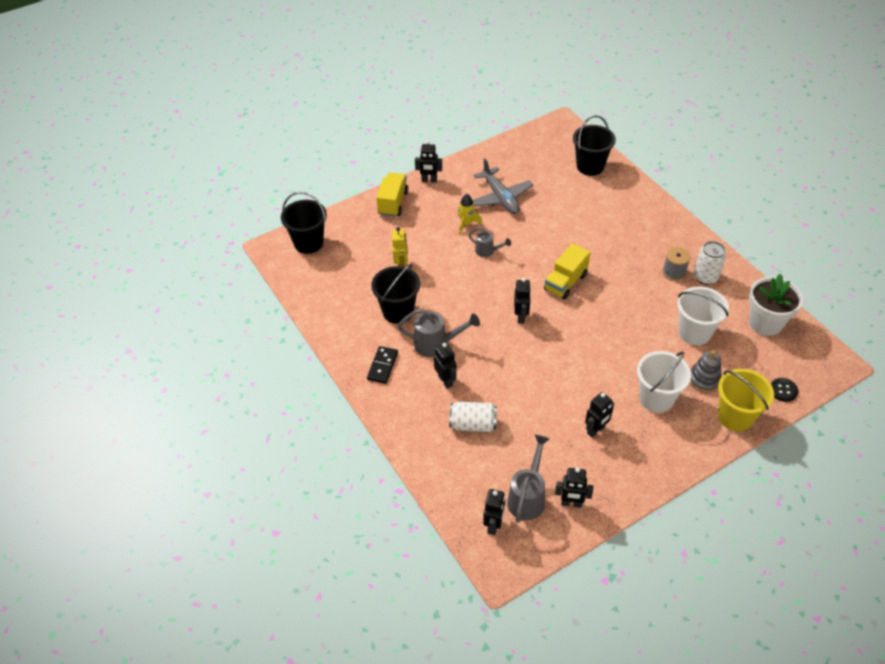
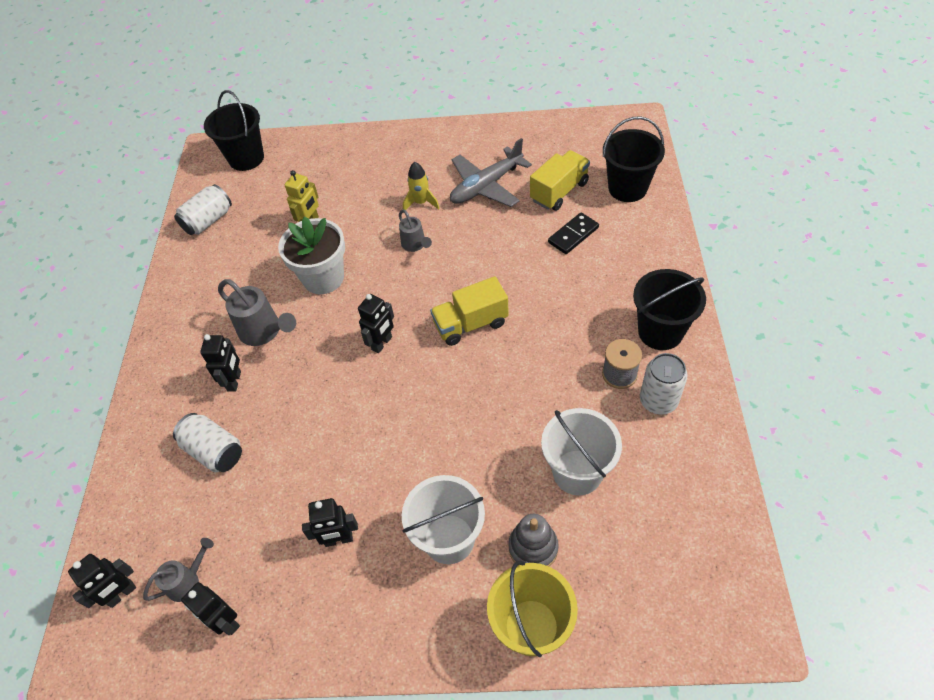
camera: 35 degrees right, 5 degrees up
(322, 294) = (208, 221): none -> white can
(382, 366) = (190, 330): black domino -> black domino (573, 235)
(393, 203) = (366, 147): yellow truck -> yellow truck (559, 191)
(398, 311) = (261, 274): black bucket -> black bucket (660, 332)
(429, 180) = (426, 135): black robot -> none
(500, 197) = (486, 186): grey plane -> grey plane turned 45 degrees clockwise
(527, 497) = (188, 581): grey watering can -> grey watering can, size x0.62
(765, 323) = (691, 510): white flower pot -> white flower pot (323, 278)
(783, 390) = (633, 627): black button -> none

